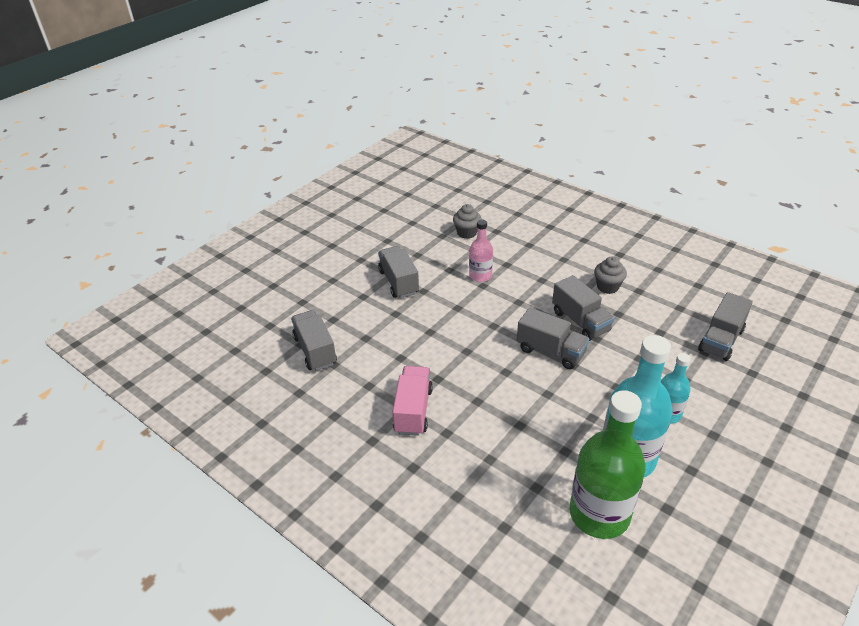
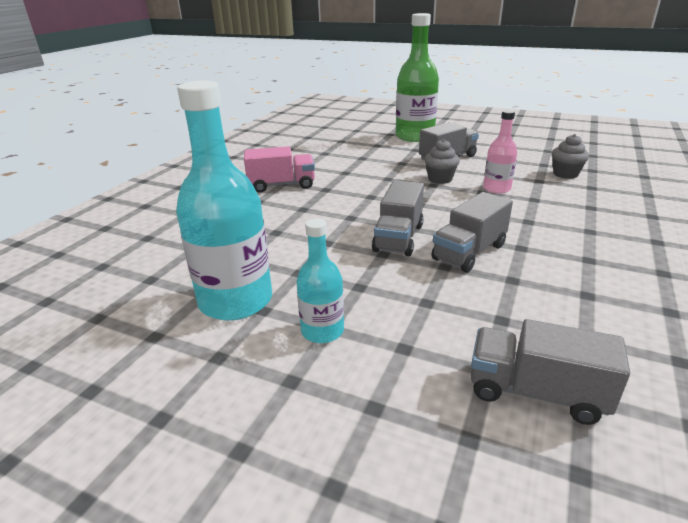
camera: 75 degrees right, 10 degrees down
(315, 350) = (336, 146): grey truck -> none
(599, 514) = (153, 287): green bottle -> green bottle (414, 137)
(607, 287) = (566, 267): grey cupcake -> grey cupcake (440, 179)

